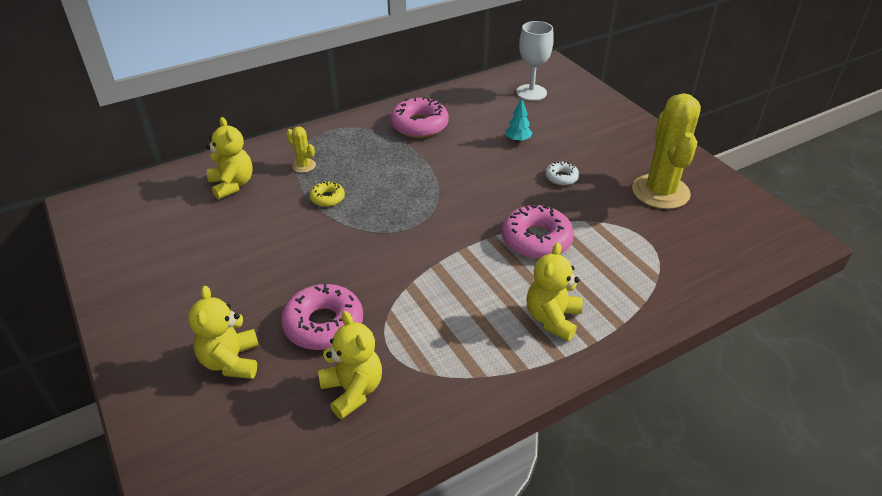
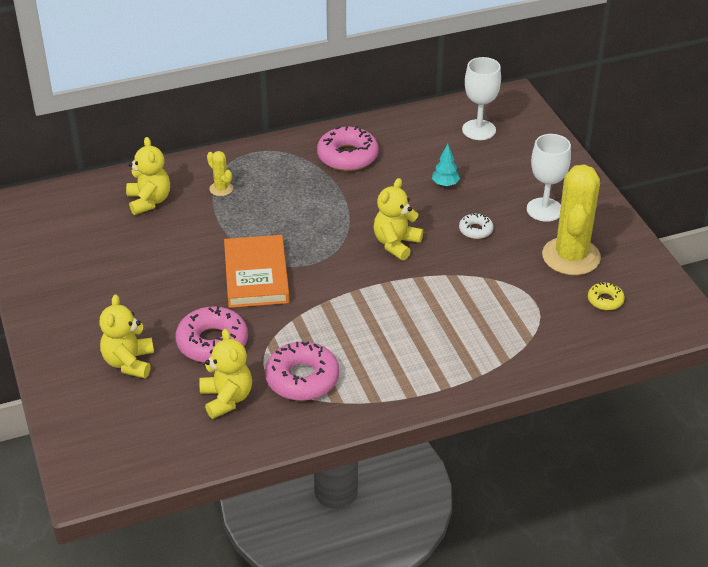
camera: 10 degrees right, 0 degrees up
(327, 198) = (238, 225): yellow donut -> yellow donut (605, 300)
(357, 246) = (256, 275): none -> orange book
(536, 240) = (428, 290): pink donut -> pink donut (302, 379)
(552, 319) = (417, 363): yellow teddy bear -> yellow teddy bear (396, 244)
(617, 153) = (544, 210): none -> white goblet

